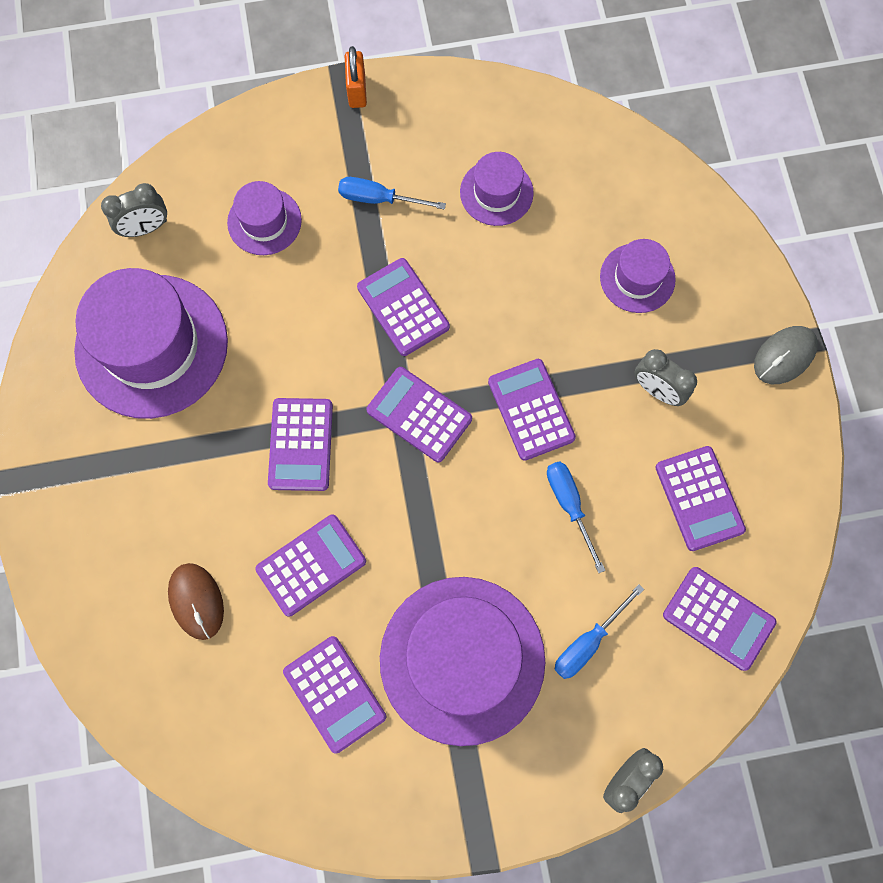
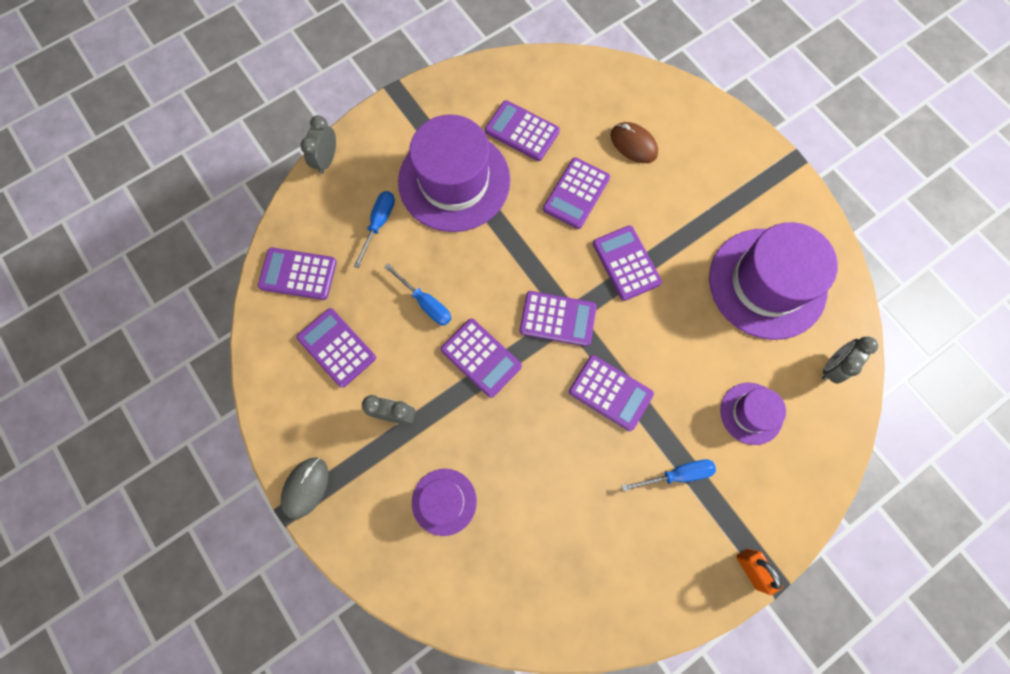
camera: 155 degrees right, 0 degrees up
(496, 192) = (588, 526): purple hat -> none

